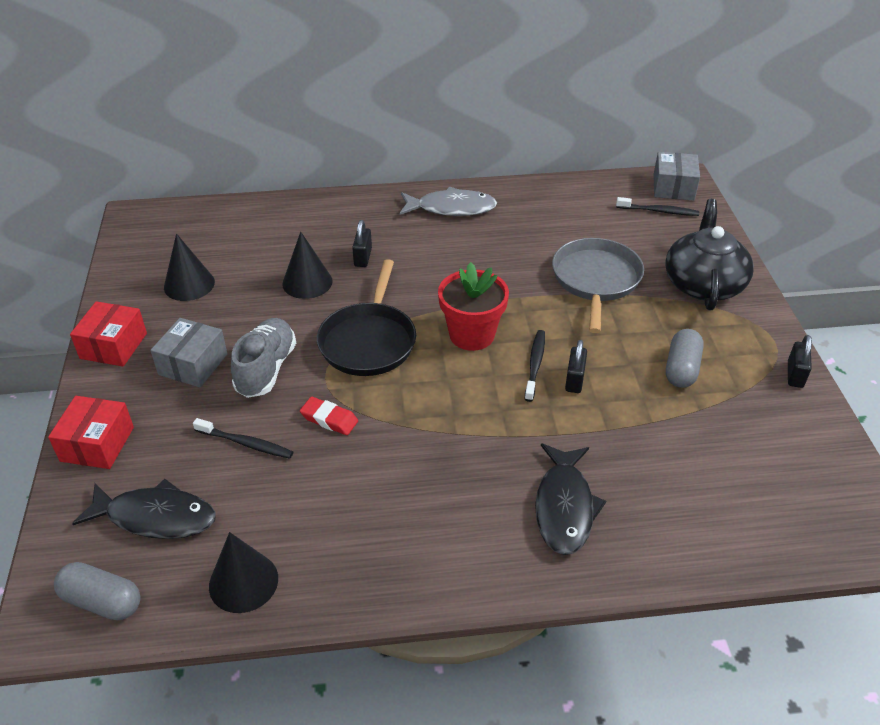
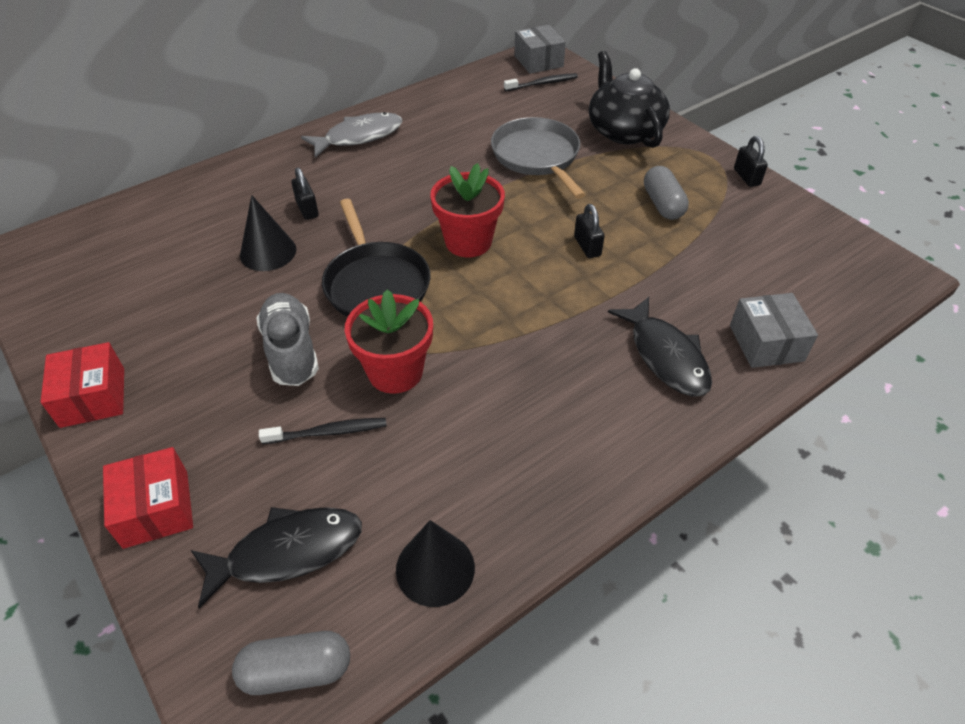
camera: 30 degrees left, 5 degrees up
(189, 284) = (135, 300): black cone -> none
(193, 364) = (205, 379): grey box -> grey box (766, 343)
(329, 419) = (395, 372): red eraser -> red flower pot
(535, 364) = (544, 246): black toothbrush -> none

